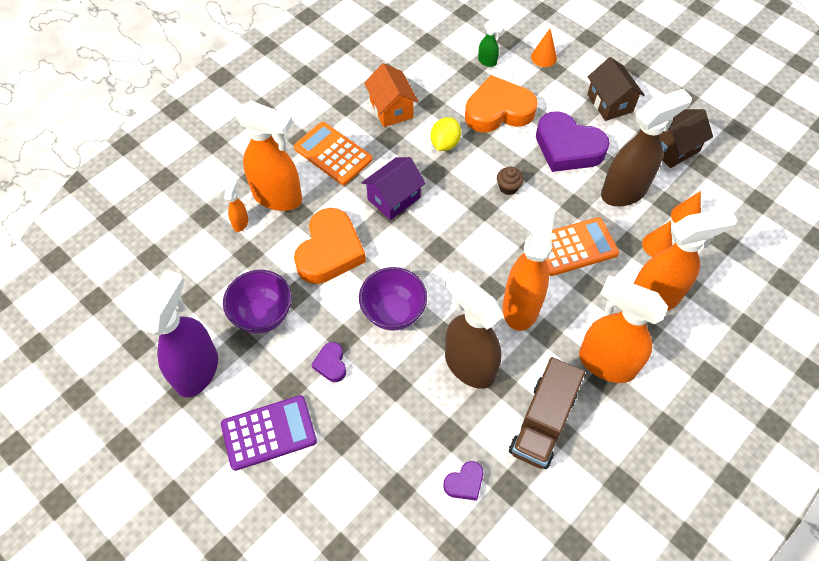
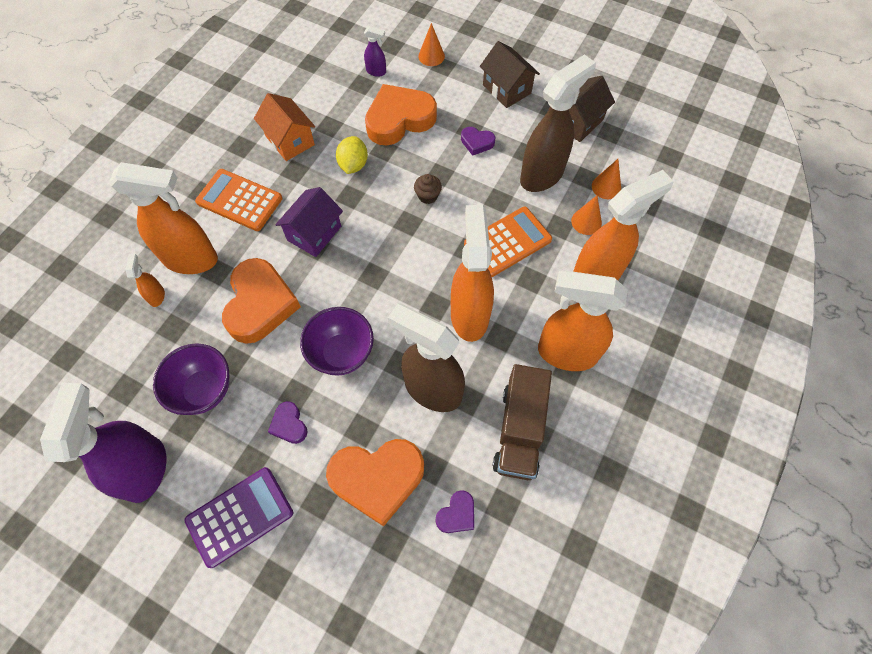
camera: 15 degrees left, 5 degrees up
(399, 432) = (377, 479): none -> orange heart
(487, 62) = (376, 72): green spray bottle -> purple spray bottle
(568, 147) = (477, 142): purple heart -> purple heart, size x0.46

